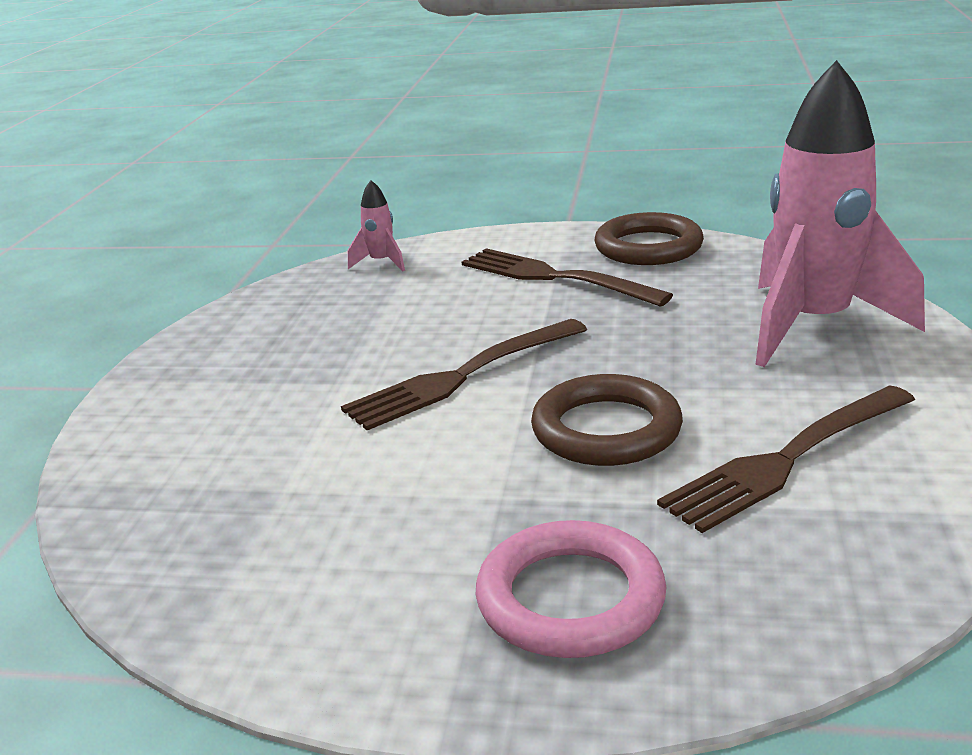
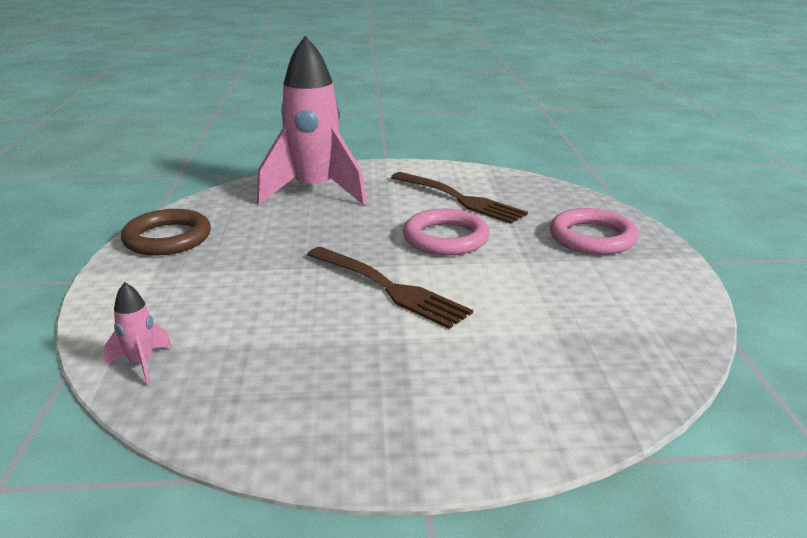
camera: 105 degrees left, 0 degrees up
(555, 277) = (216, 269): brown fork -> none
(606, 429) = (446, 238): brown ring -> pink ring

